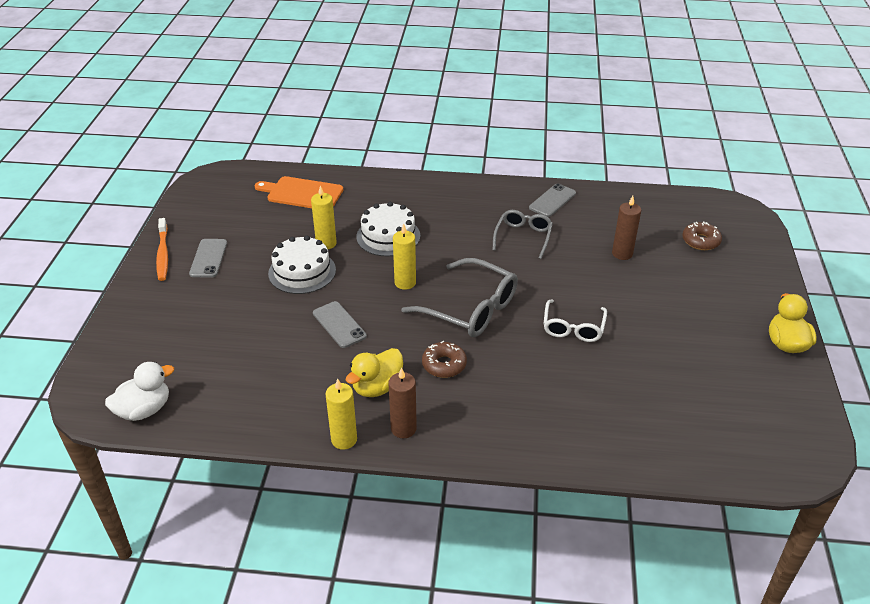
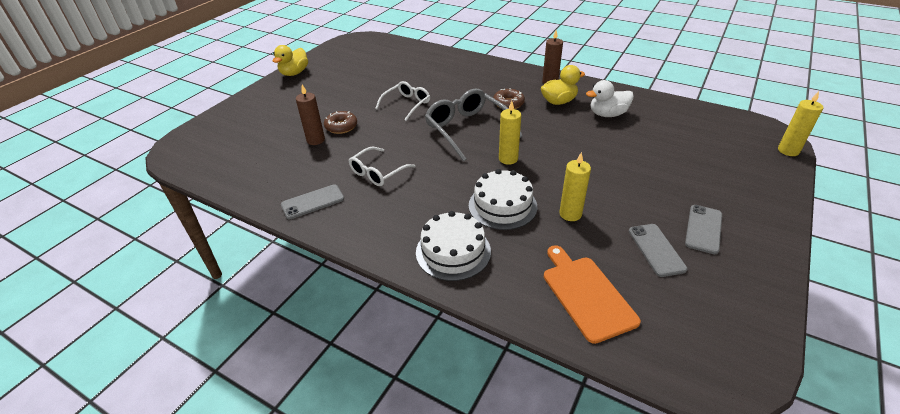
camera: 155 degrees left, 0 degrees up
(144, 410) = (727, 120): white duck -> white duck (607, 114)
(163, 254) = (762, 248): orange toothbrush -> none
(302, 193) = (586, 295): orange cutting board -> orange cutting board turned 150 degrees counterclockwise
(302, 272) = (600, 190): white cake -> white cake (453, 251)
(339, 324) = (575, 141): grey phone -> grey phone (656, 250)
(344, 439) = (587, 84): yellow candle -> yellow candle (788, 151)
(523, 237) = (378, 172): grey glasses -> white glasses
(700, 241) = (246, 135): brown donut -> brown donut (341, 127)

